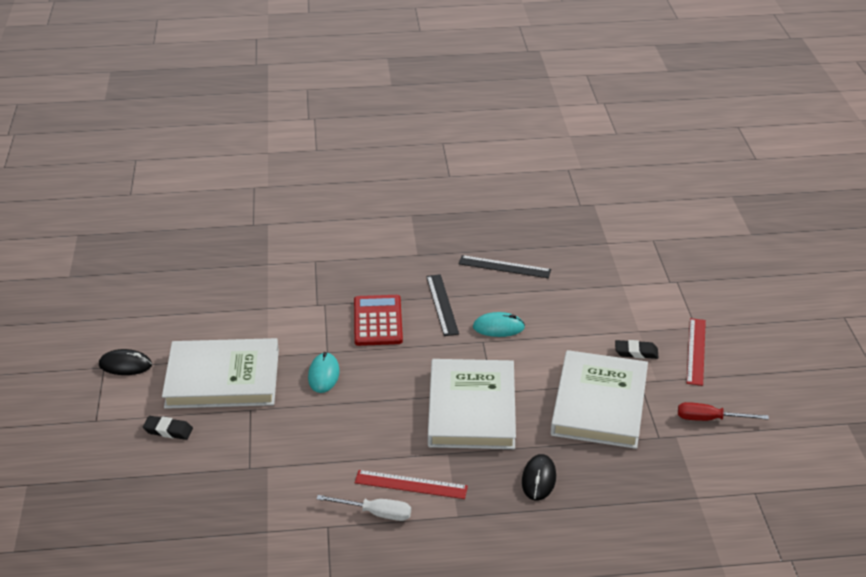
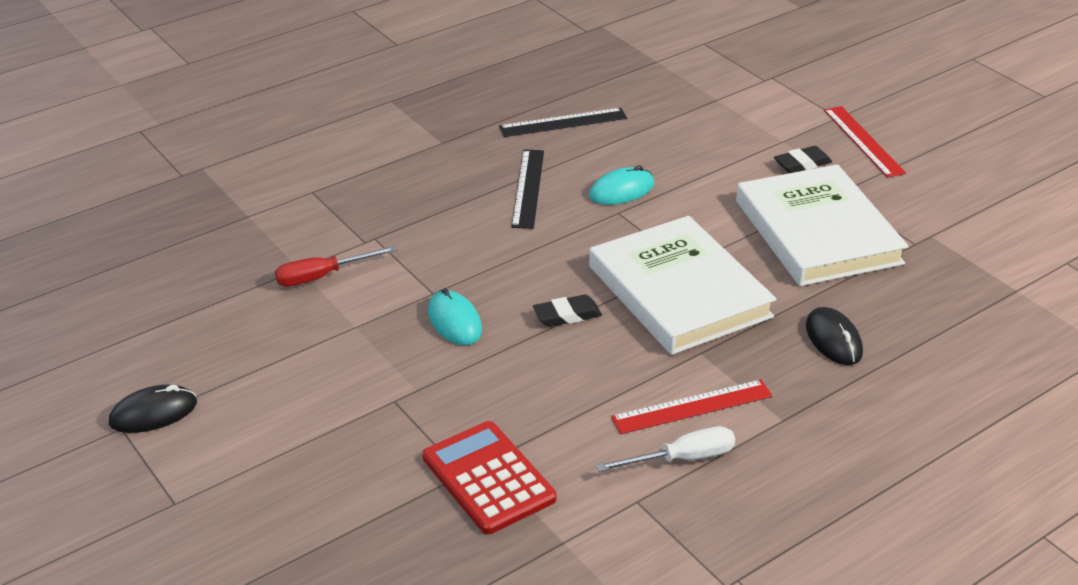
camera: 30 degrees left, 0 degrees up
(168, 430) = (300, 473): black eraser -> black eraser (567, 315)
(222, 378) = (317, 376): white book -> none
(378, 321) = (465, 234): red calculator -> red calculator (488, 478)
(442, 304) = (528, 188): black ruler -> black ruler turned 45 degrees clockwise
(710, 419) = (947, 205): red screwdriver -> red screwdriver (322, 276)

